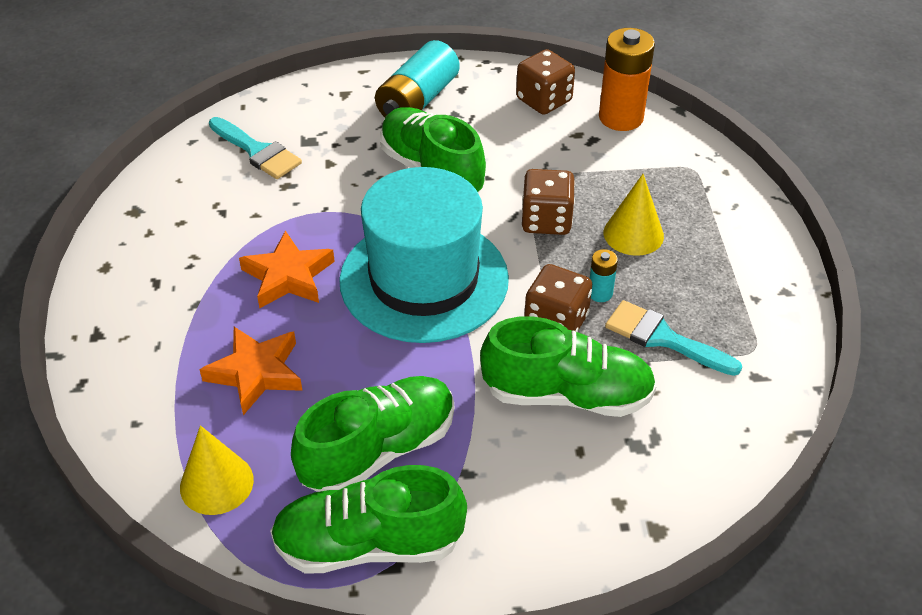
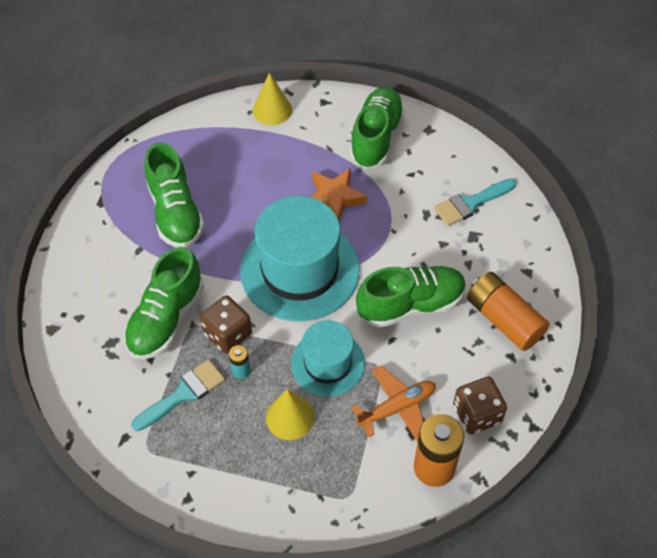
camera: 110 degrees right, 10 degrees up
(216, 483) = (191, 139): yellow cone -> yellow cone (272, 110)
(256, 373) = (260, 168): orange star -> none
(369, 544) = (119, 195): green shoe -> green shoe (376, 138)
(417, 100) = (503, 319): turquoise battery -> orange battery
(546, 220) = (328, 363): brown dice -> turquoise hat
(570, 155) = (397, 407): none -> orange plane

